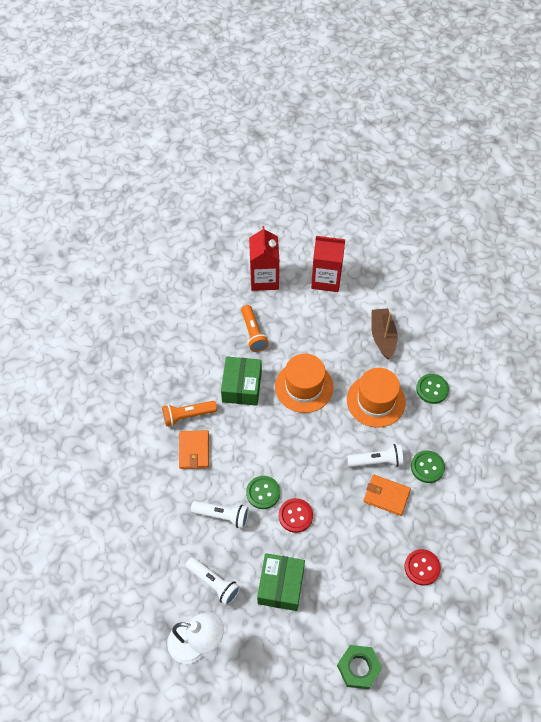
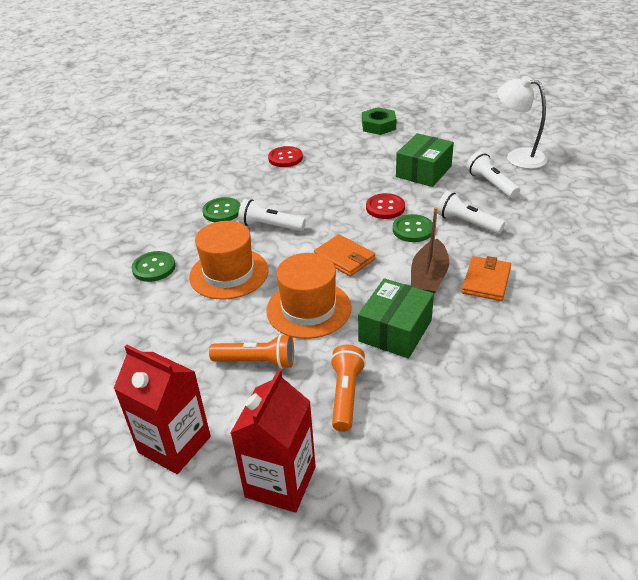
camera: 155 degrees left, 20 degrees down
(187, 415) = (486, 317): orange flashlight -> orange flashlight (256, 361)
(383, 337) = (160, 336): brown boat -> brown boat (429, 278)
(386, 496) = (281, 202): orange wallet -> orange wallet (344, 258)

